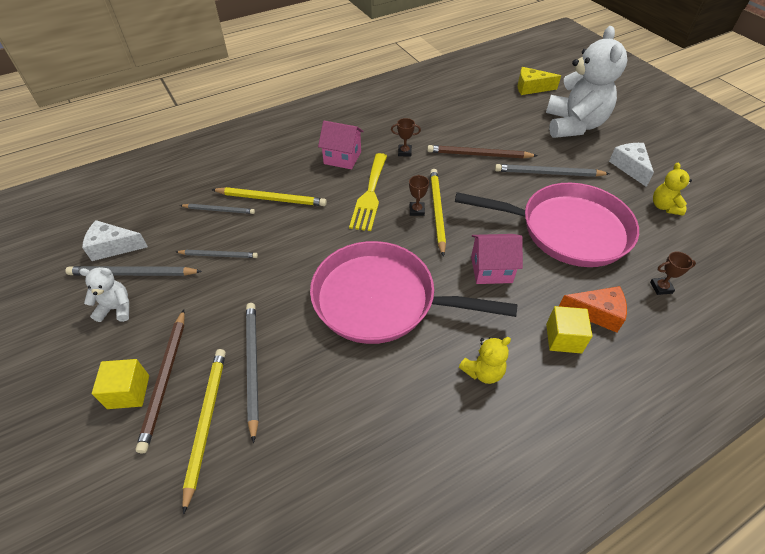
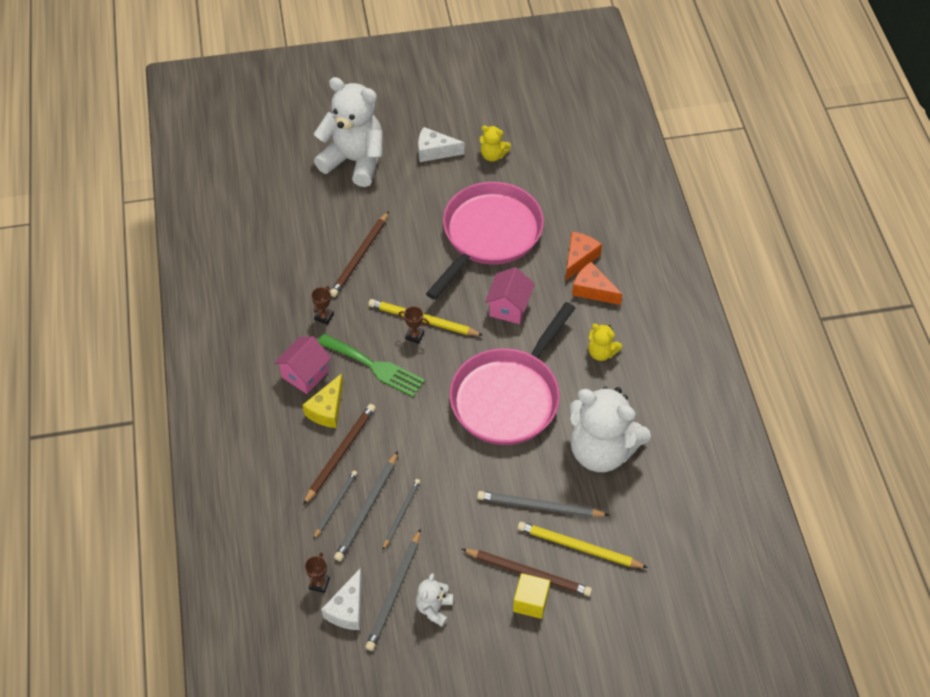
camera: 70 degrees left, 5 degrees up
(271, 199) = (340, 453): yellow pencil -> brown pencil
(346, 410) = (601, 450): none -> white teddy bear
(370, 195) = (375, 366): yellow fork -> green fork
(483, 371) = (601, 352): yellow teddy bear -> yellow teddy bear turned 135 degrees clockwise
(531, 88) = (273, 165): yellow cheese -> yellow cheese (327, 409)
(548, 173) = (413, 214): grey pencil -> grey pencil (367, 508)
(563, 338) = (592, 290): yellow cube -> orange cheese
(661, 287) = (572, 206): brown trophy -> brown trophy (319, 583)

